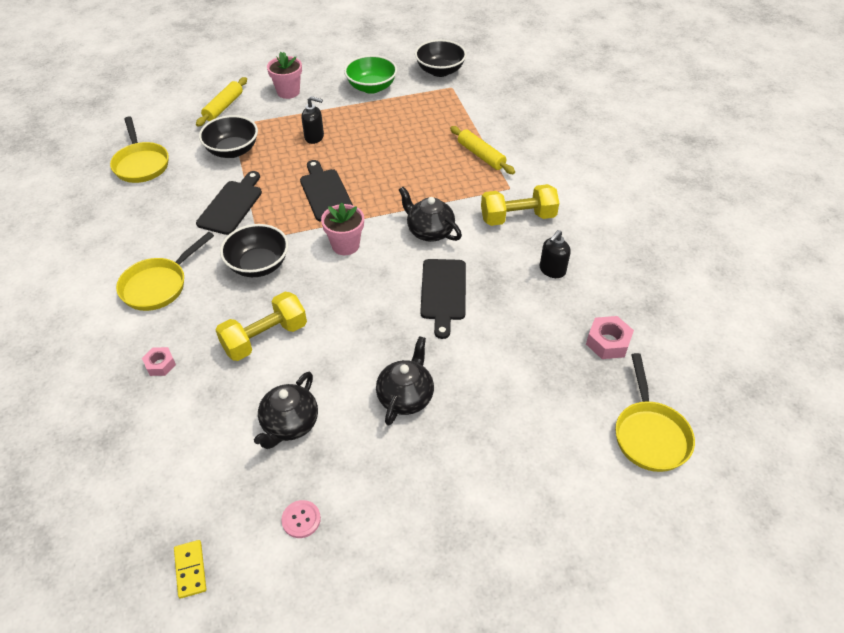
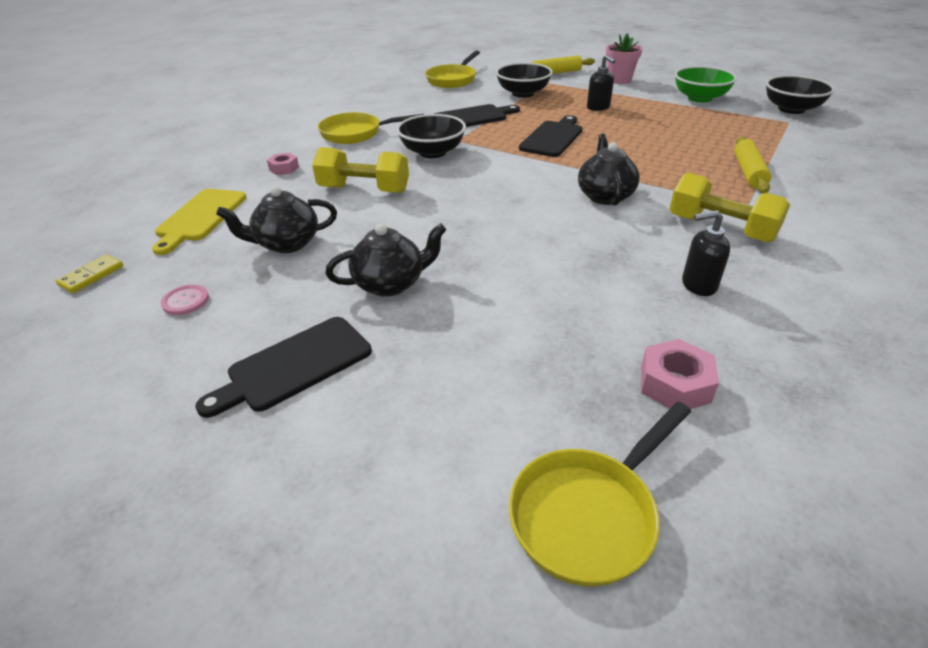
camera: 50 degrees right, 10 degrees down
(178, 459) = (200, 217): none -> yellow cutting board
(345, 245) = (515, 171): pink flower pot -> none
(443, 293) = (547, 239): black cutting board -> black cutting board (294, 366)

